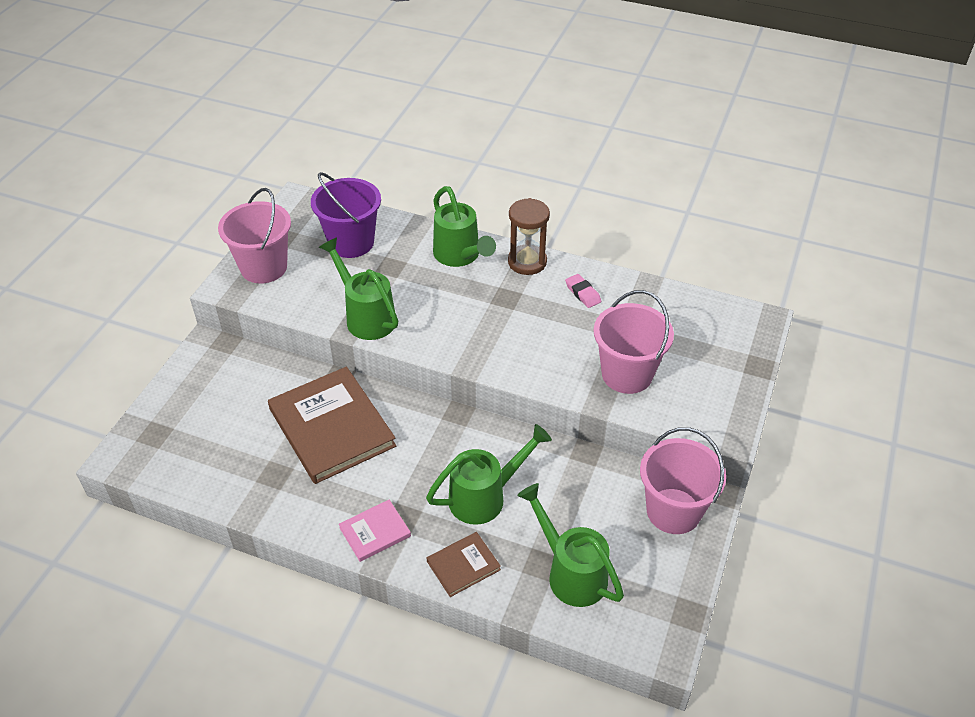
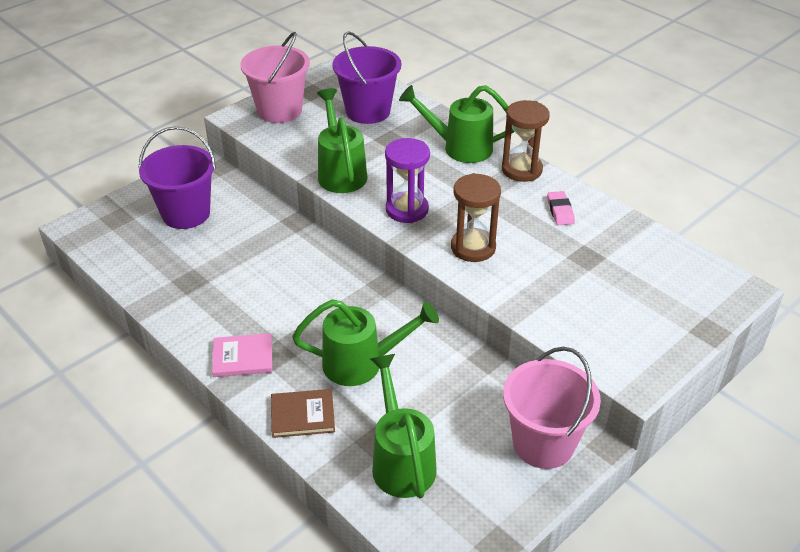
camera: 25 degrees right, 5 degrees down
(224, 405) = (186, 213): none -> purple bucket
(331, 427) = (263, 259): brown book -> none
(451, 336) = (407, 210): none -> purple hourglass
(460, 256) = (460, 147): green watering can -> green watering can turned 105 degrees clockwise
(531, 354) = (473, 247): none -> brown hourglass
(627, 374) = (559, 294): pink bucket -> none

